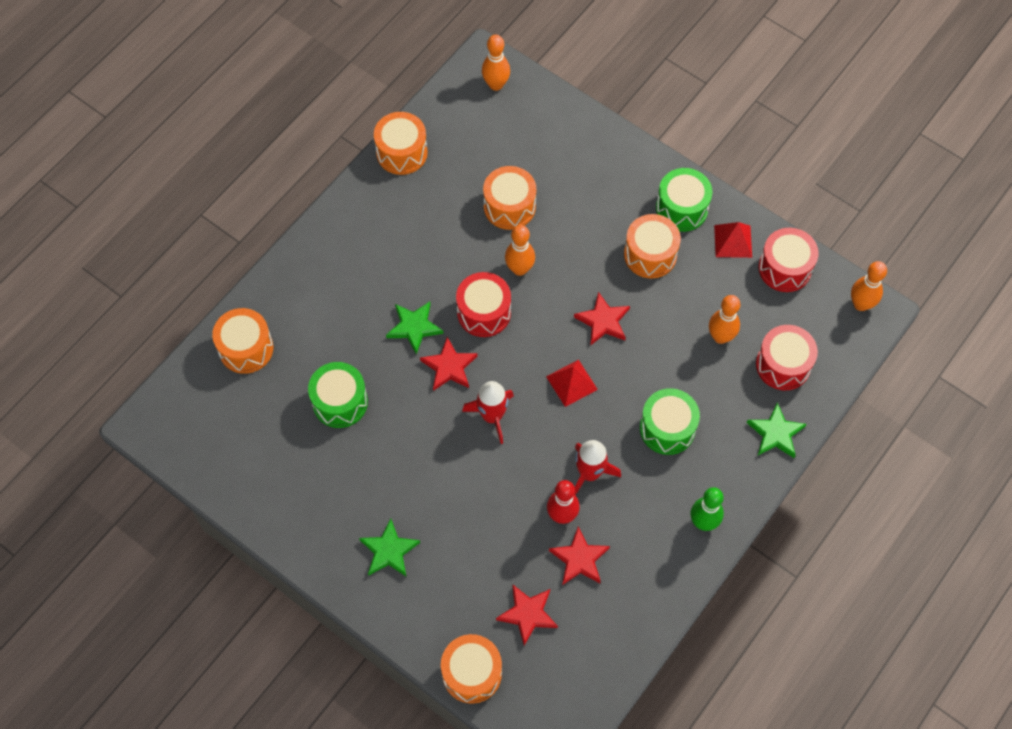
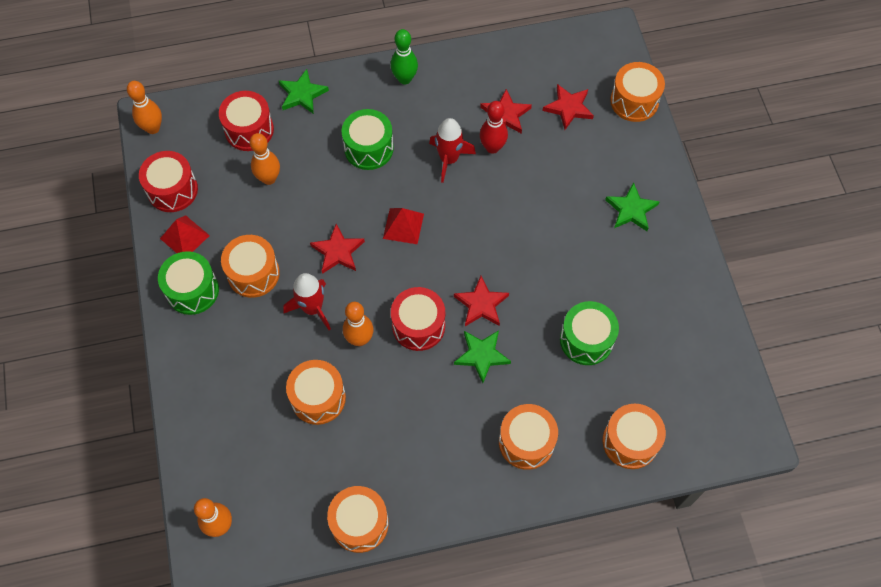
camera: 140 degrees left, 0 degrees up
(326, 290) = (526, 442): none -> orange drum
(492, 416) = (481, 245): red rocket -> red rocket (312, 308)

